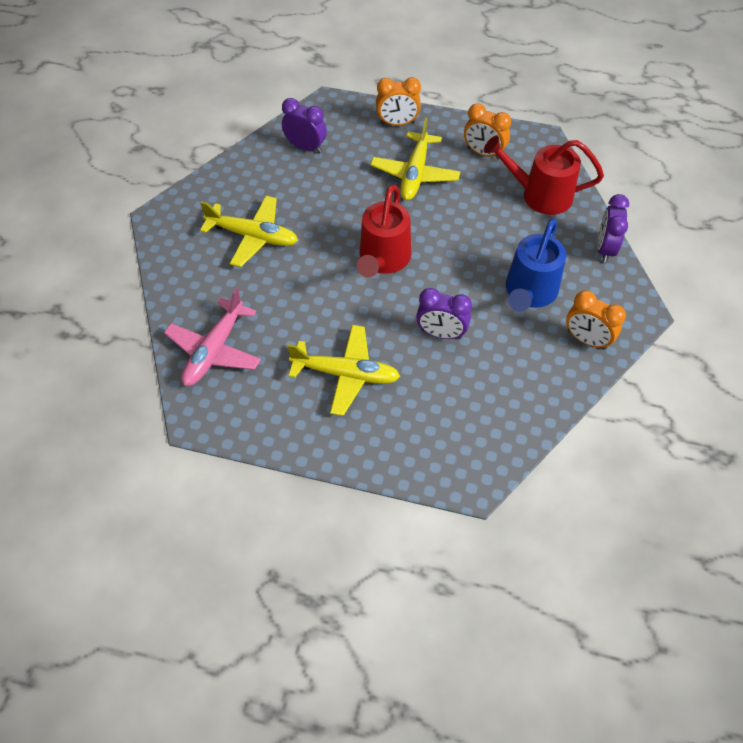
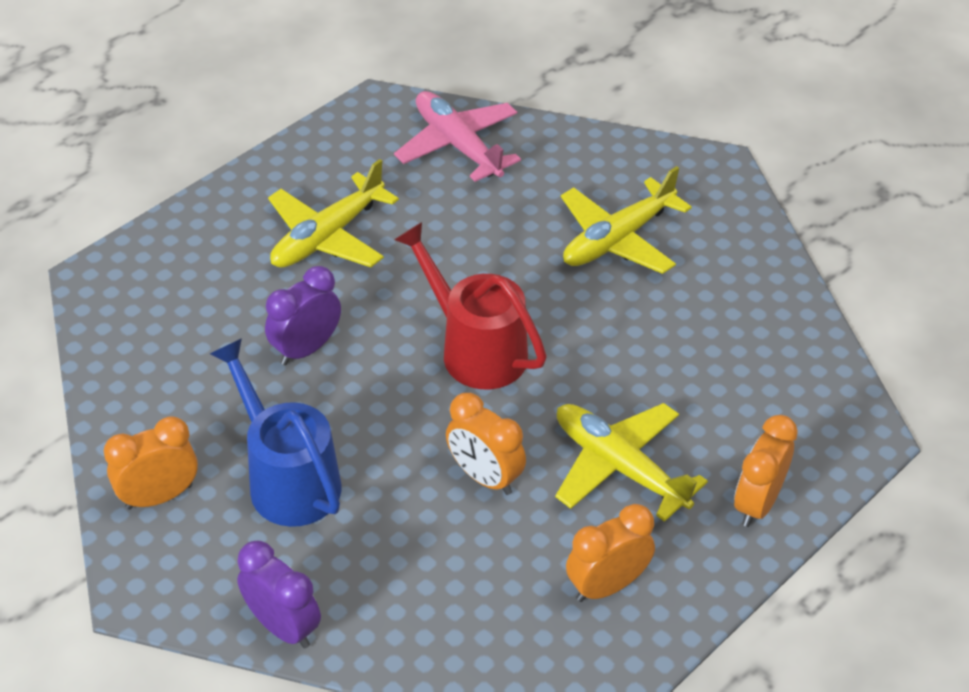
camera: 120 degrees right, 10 degrees down
(305, 147) = (768, 362): purple clock -> none
(462, 218) = (484, 477): none -> orange clock
(539, 195) = (458, 607): red watering can -> none

